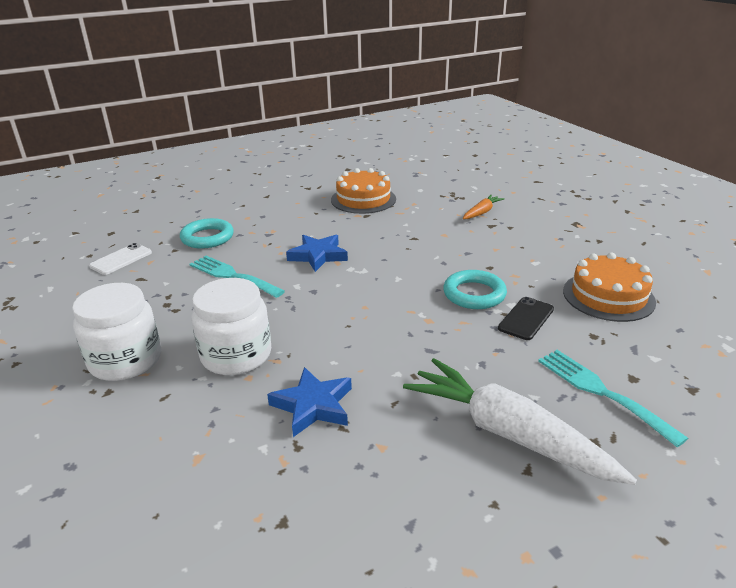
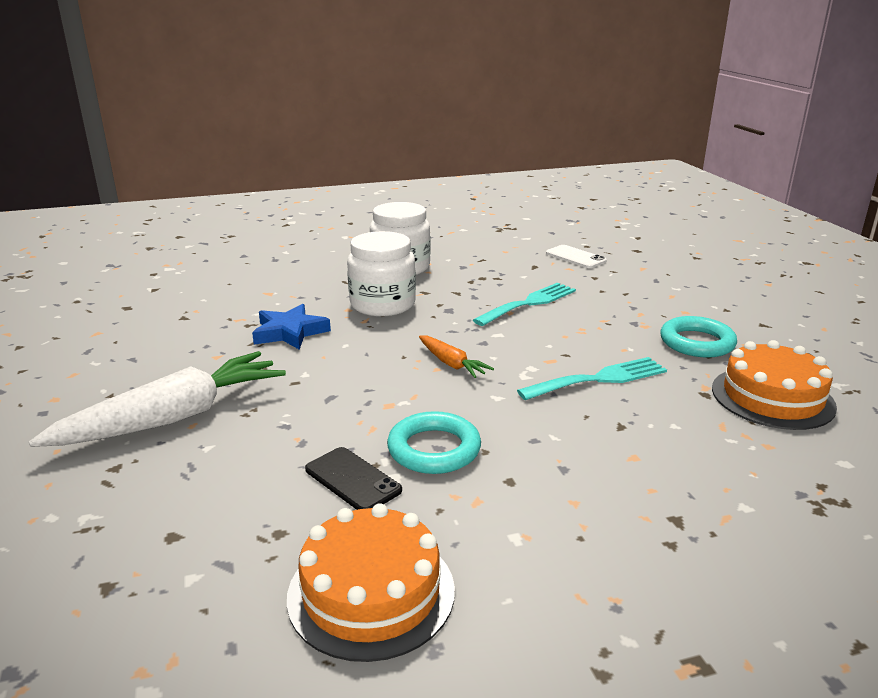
camera: 100 degrees right, 5 degrees down
(207, 237) = (624, 291): turquoise ring -> turquoise ring (697, 342)
(318, 256) = (569, 349): blue star -> none
(482, 212) = (740, 521): orange carrot -> orange carrot (451, 363)
(601, 391) = (173, 498): turquoise fork -> turquoise fork (599, 379)

